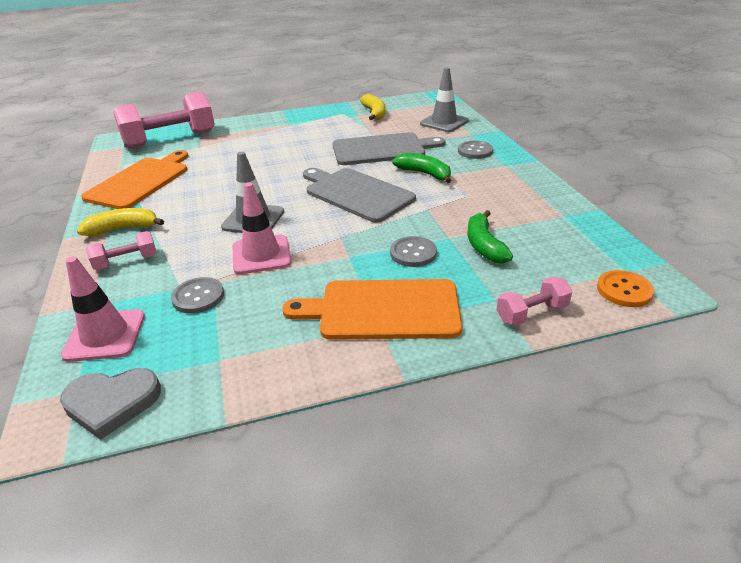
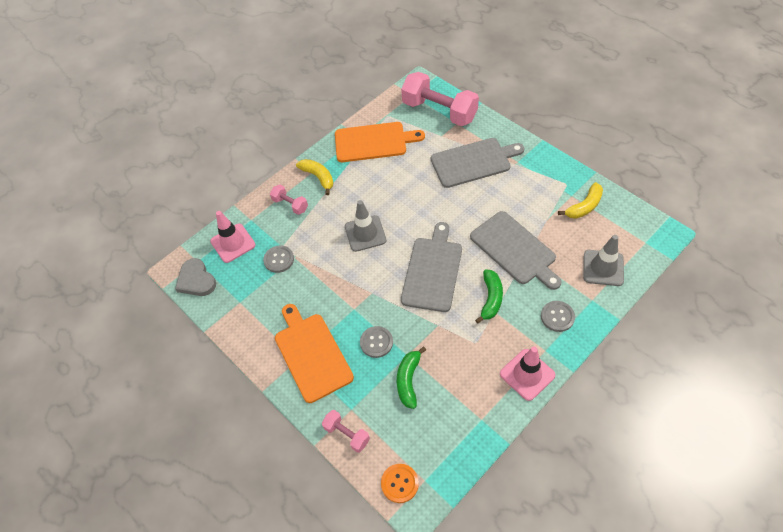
camera: 65 degrees right, 20 degrees up
(257, 141) = (473, 162): none -> grey cutting board
(261, 255) = (331, 263): pink traffic cone -> pink traffic cone (527, 374)
(484, 245) = (408, 380): green banana -> green banana turned 45 degrees counterclockwise

